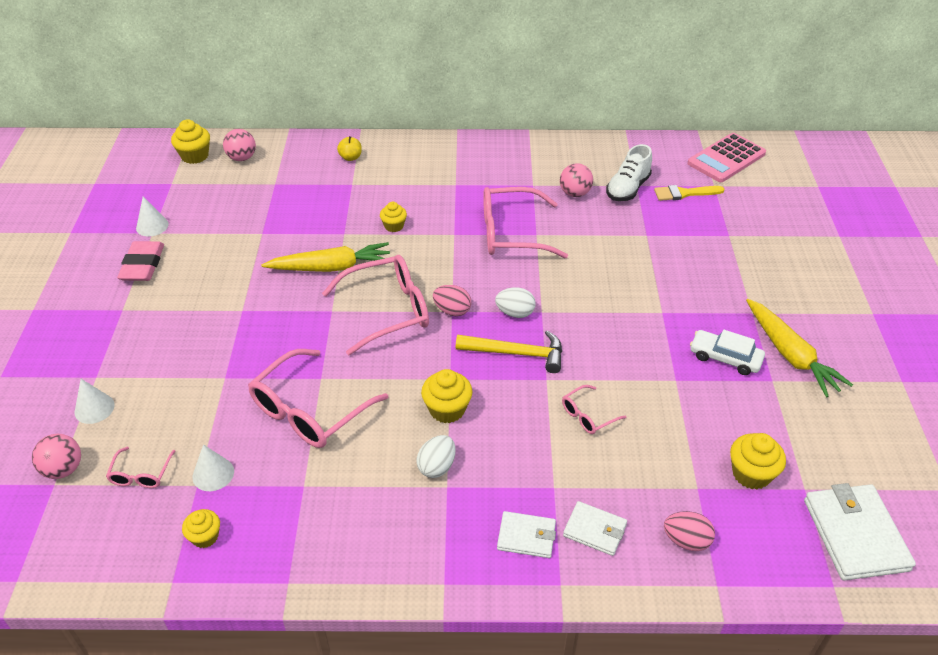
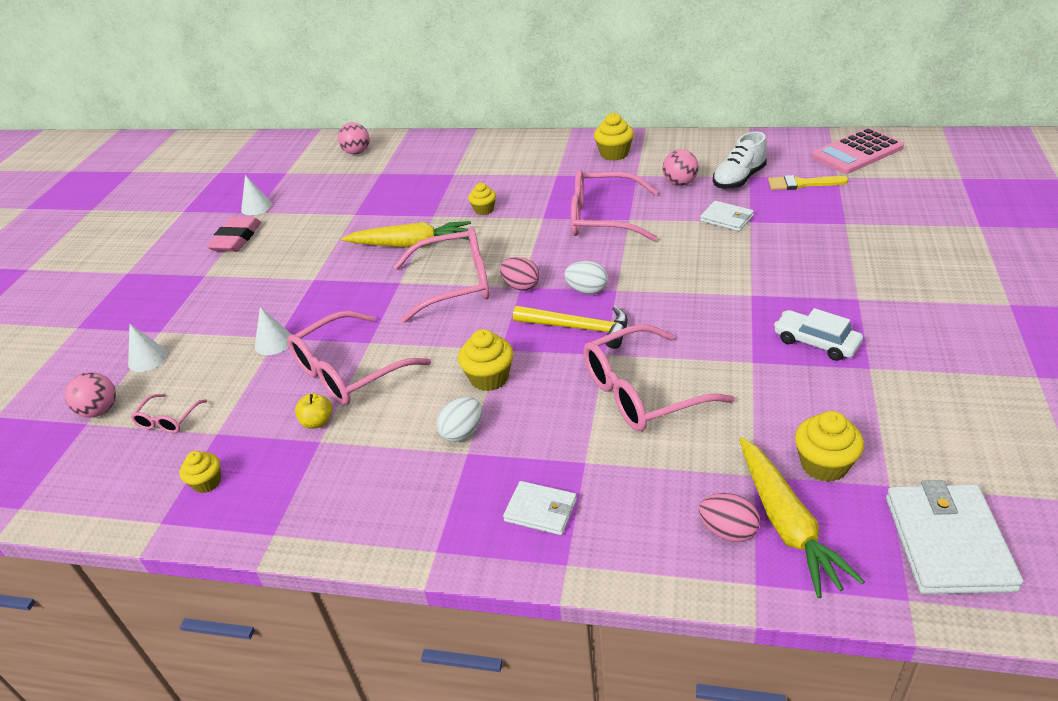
camera: 15 degrees right, 5 degrees down
(195, 156) = (315, 151): yellow cupcake -> yellow cupcake (614, 154)
(213, 474) = (235, 424): white cone -> white cone (273, 342)
(350, 157) = (459, 152): yellow apple -> yellow apple (318, 422)
(588, 415) = (642, 392): pink glasses -> pink glasses, size x2.10
(595, 530) = (621, 510): white wallet -> white wallet (726, 218)
(790, 355) = (897, 342): yellow carrot -> yellow carrot (786, 523)

